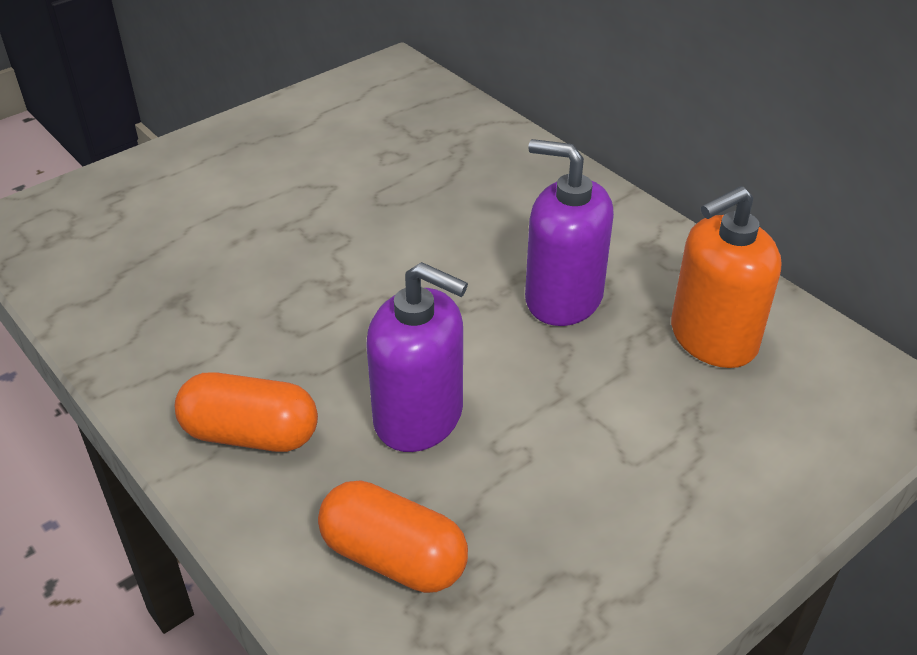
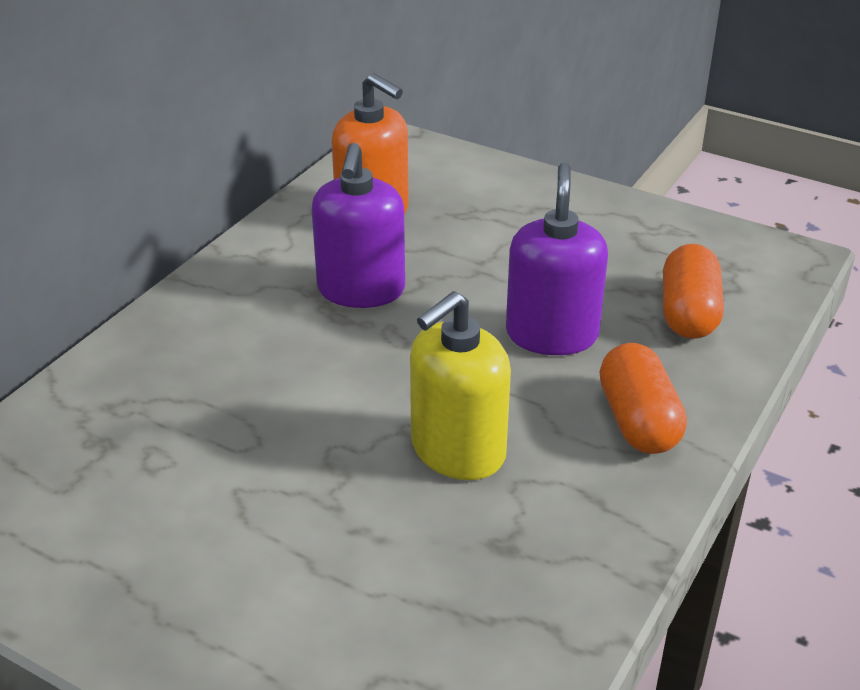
camera: 110 degrees left, 5 degrees down
(296, 303) = (457, 450): none -> yellow soap dispenser

